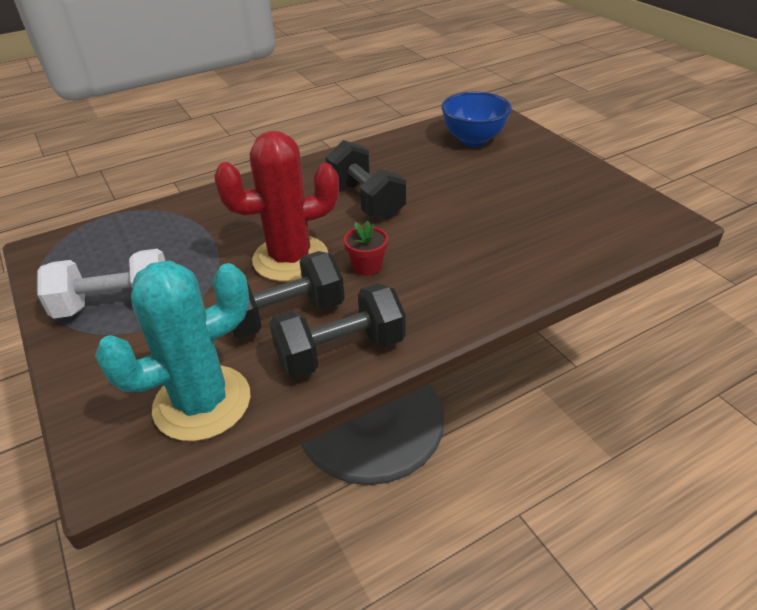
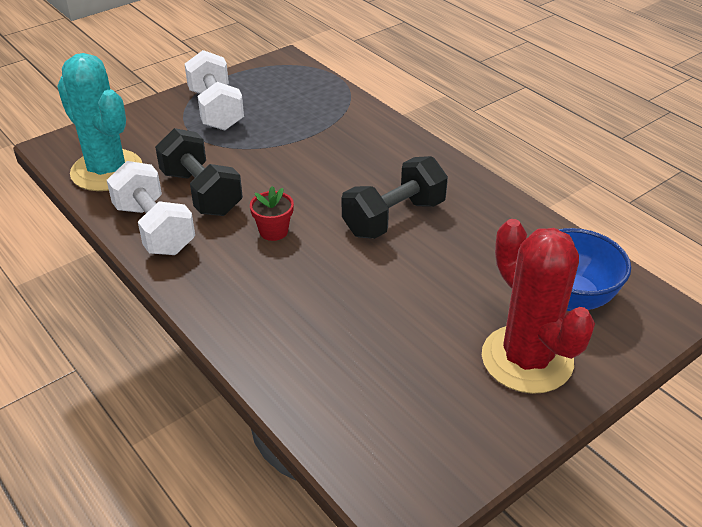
camera: 80 degrees right, 0 degrees up
(290, 258) = (282, 183): red cactus -> red cactus (527, 359)
(340, 352) = (154, 229): black dumbbell -> white dumbbell

